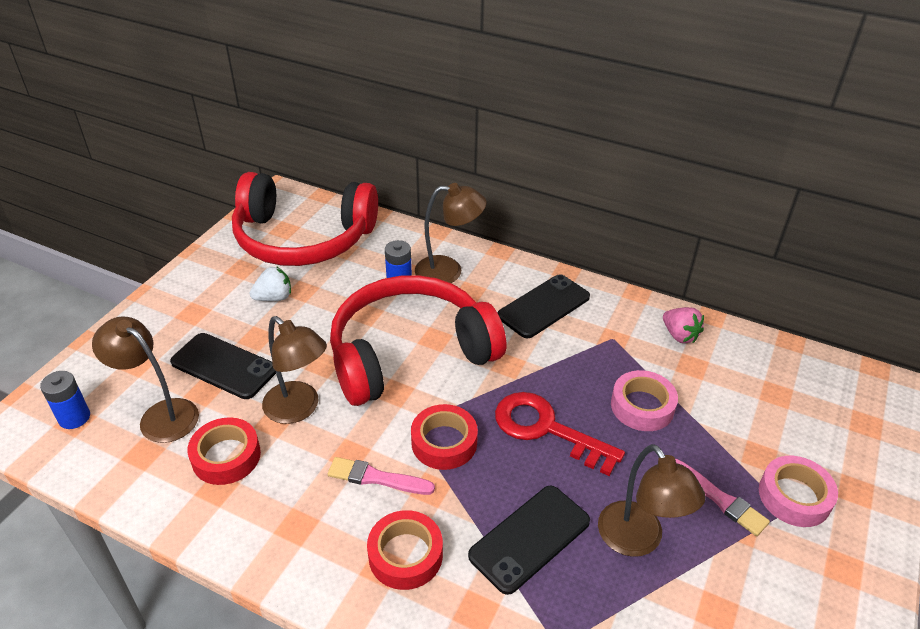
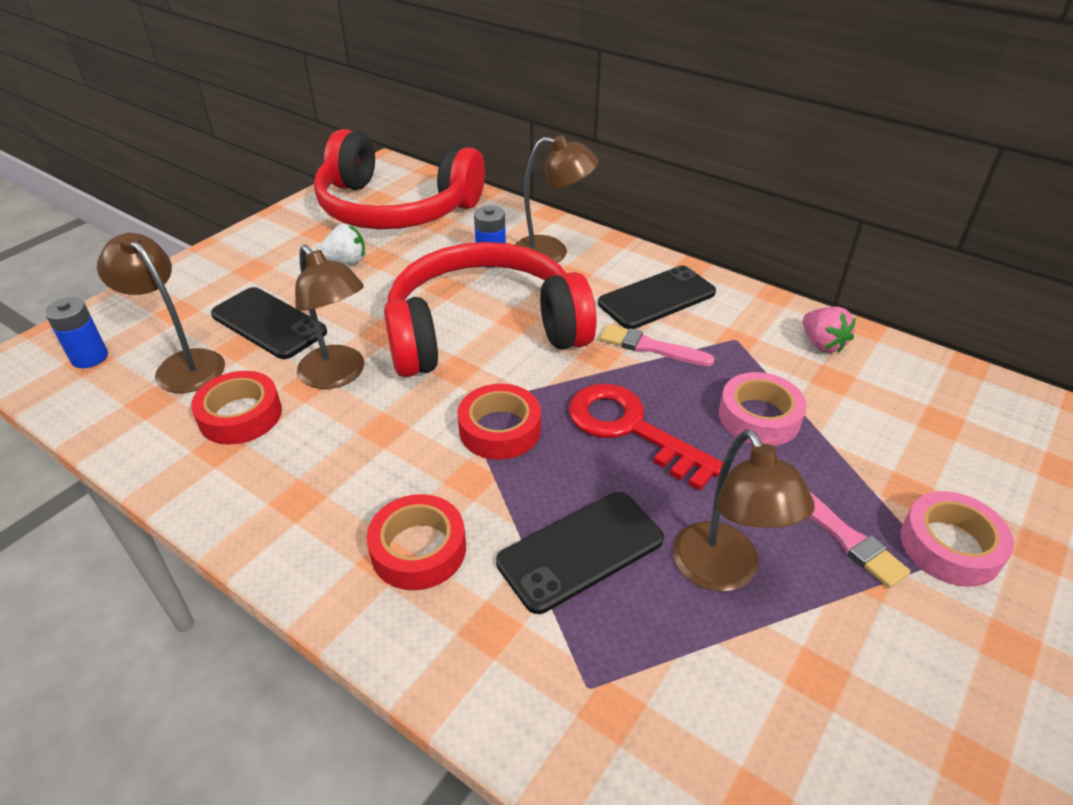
camera: 10 degrees right, 0 degrees up
(377, 478) = (408, 458): pink brush -> pink brush (651, 347)

